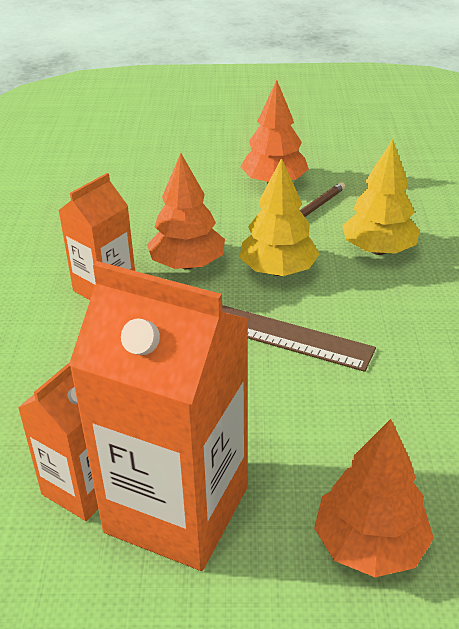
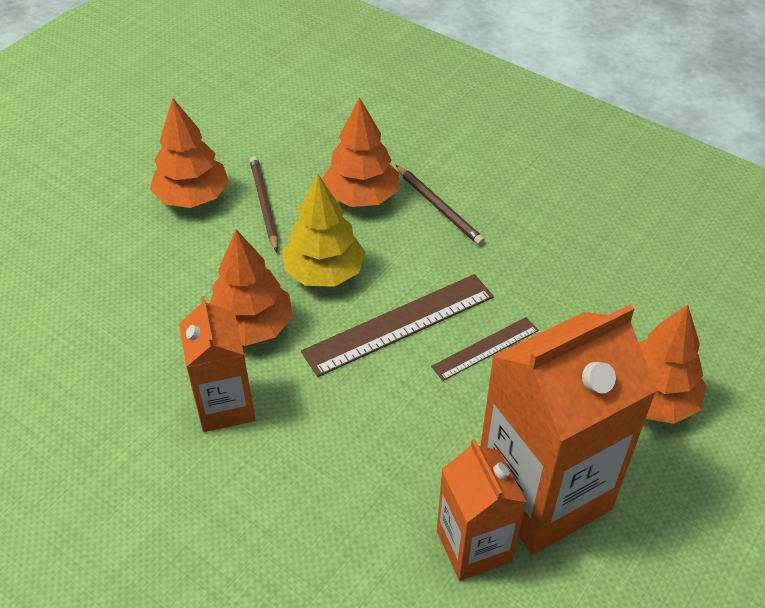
camera: 55 degrees left, 10 degrees up
(302, 394) = (485, 348): none -> brown ruler
(378, 250) = (361, 197): yellow tree -> orange tree
(424, 293) = (439, 207): none -> brown pencil

